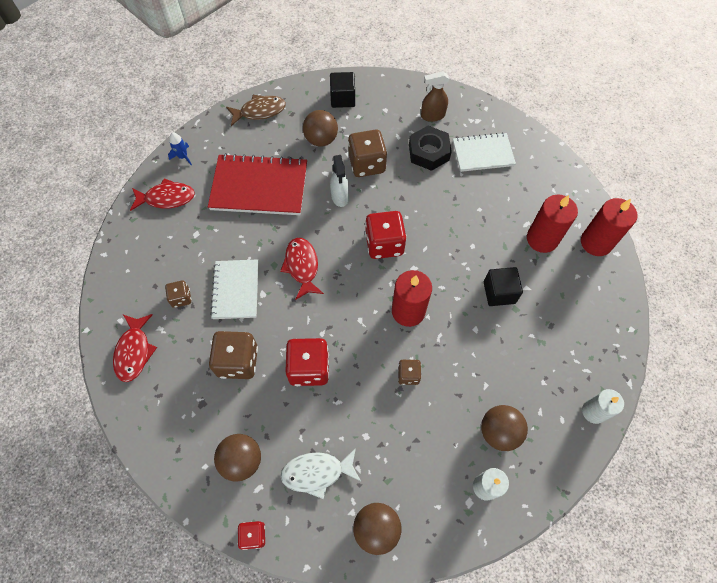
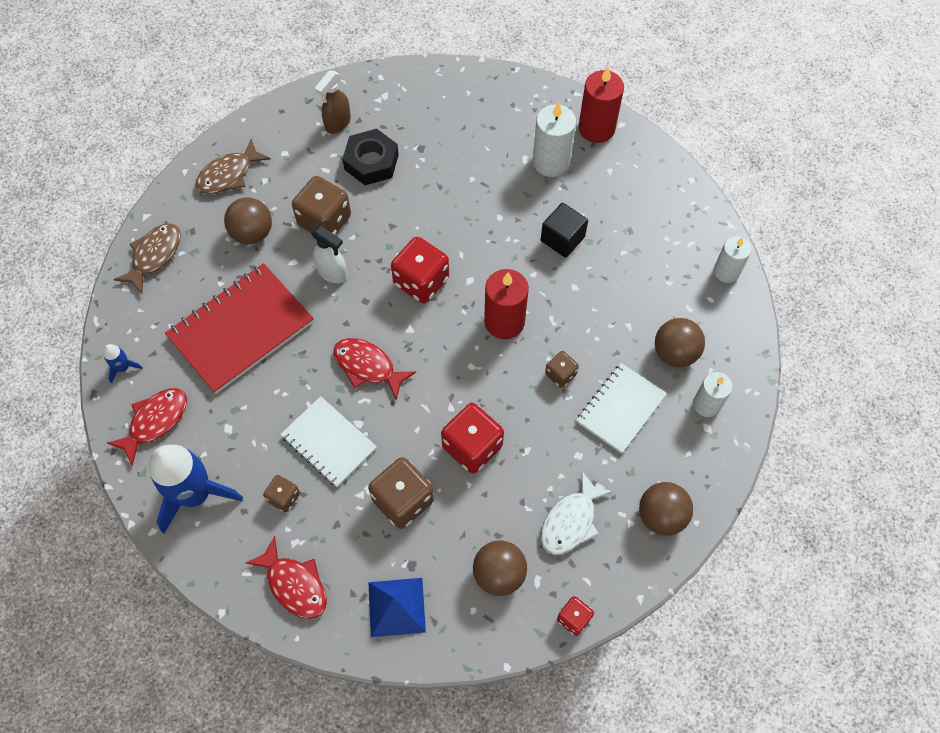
camera: 45 degrees left, 0 degrees up
(143, 254) = (195, 494): none -> blue rocket
(168, 419) = (396, 607): none -> blue pyramid
(343, 98) = (229, 175): black cube -> brown fish
(483, 153) = (422, 124): white notebook -> white notebook (620, 409)
(542, 239) = (551, 162): red candle -> white candle

